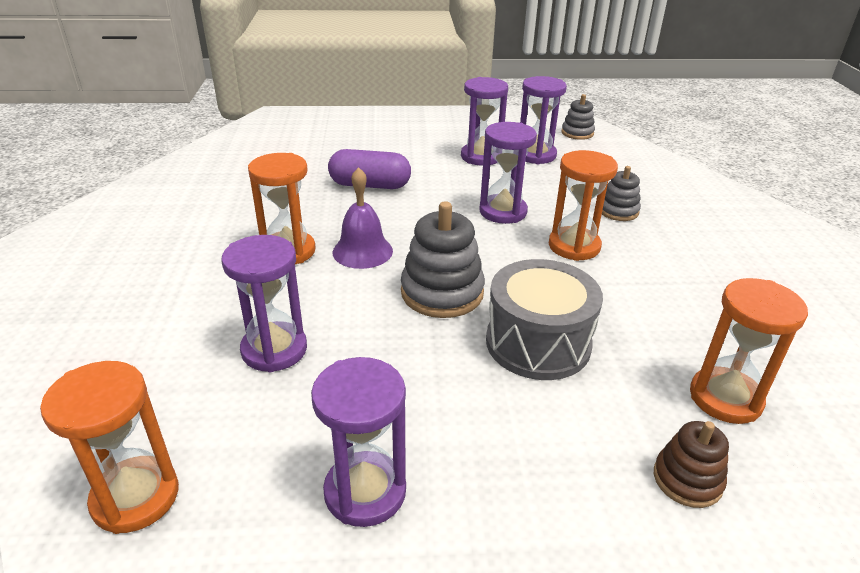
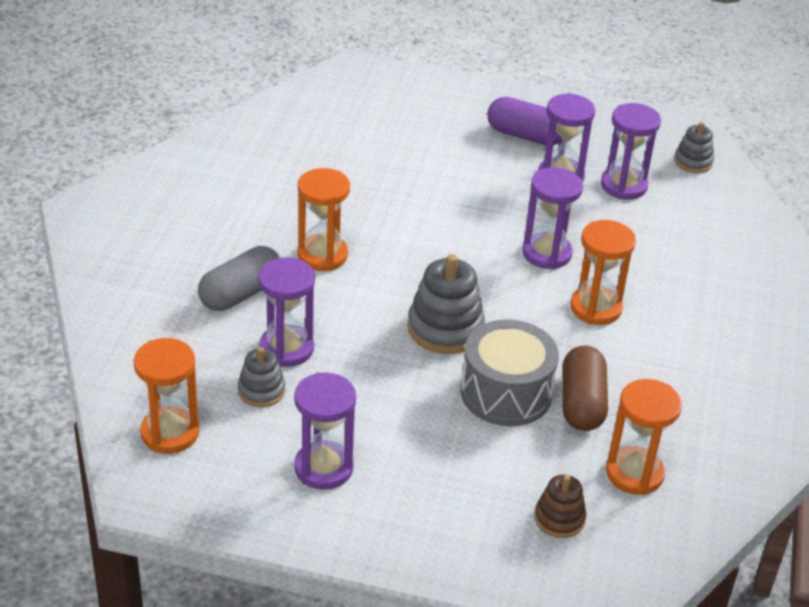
camera: 15 degrees right, 5 degrees up
(207, 303) = (241, 294): none -> grey capsule
(362, 251) = (390, 270): purple bell -> none
(370, 185) = (425, 192): purple capsule -> purple capsule (525, 136)
(618, 211) = (668, 277): grey stacking toy -> grey stacking toy (261, 391)
(620, 335) = (581, 403): none -> brown capsule

